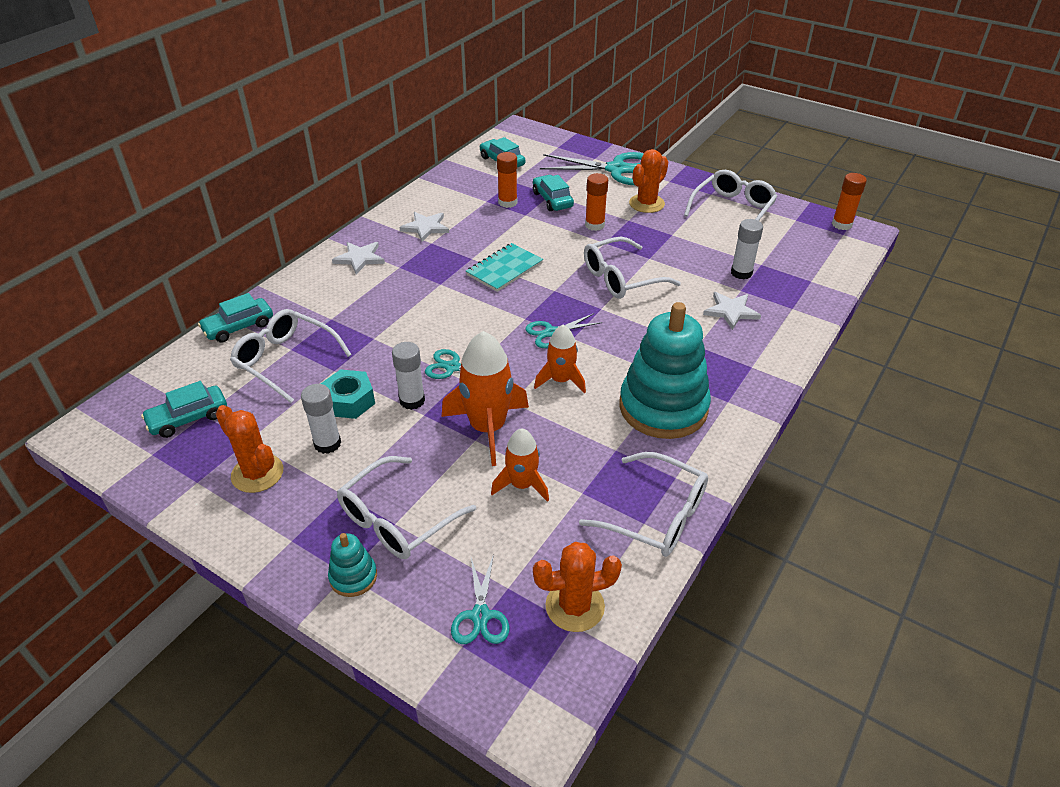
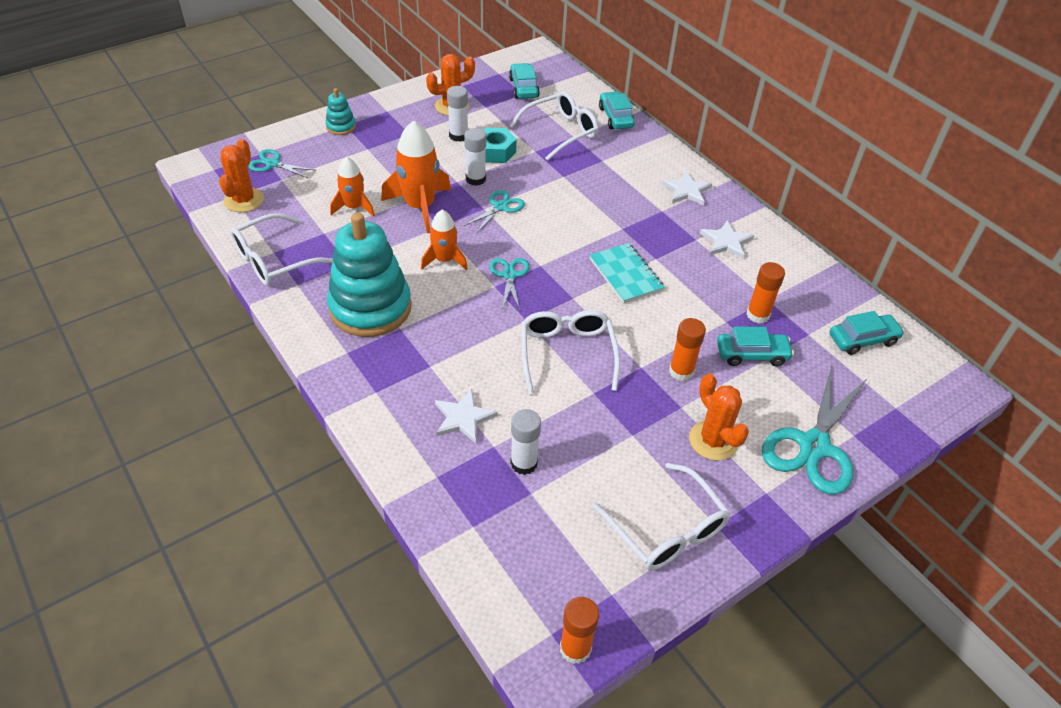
camera: 110 degrees right, 5 degrees up
(397, 519) = (369, 150): white glasses -> none

